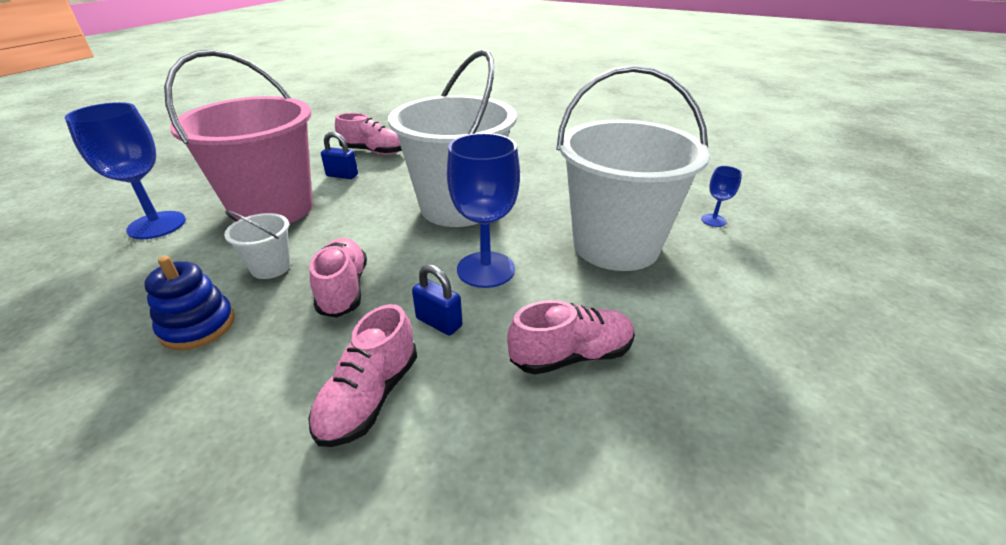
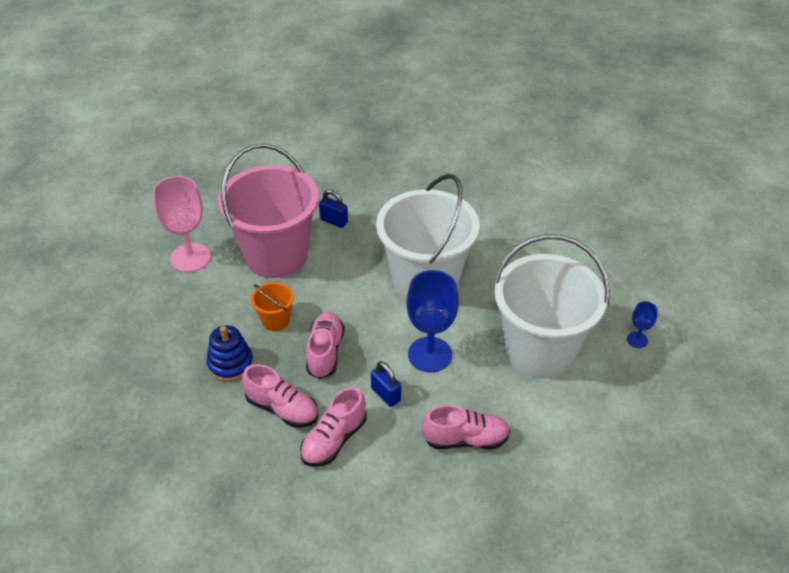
camera: 15 degrees right, 10 degrees up
(157, 225) = (190, 257): blue goblet -> pink goblet
(271, 267) = (275, 320): white bucket -> orange bucket
(373, 152) = (364, 190): pink shoe -> pink shoe (282, 409)

